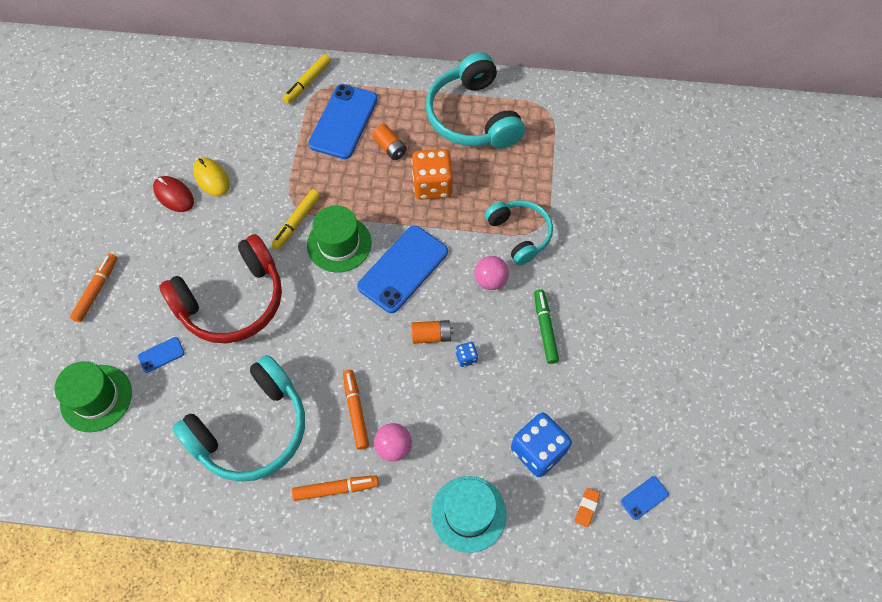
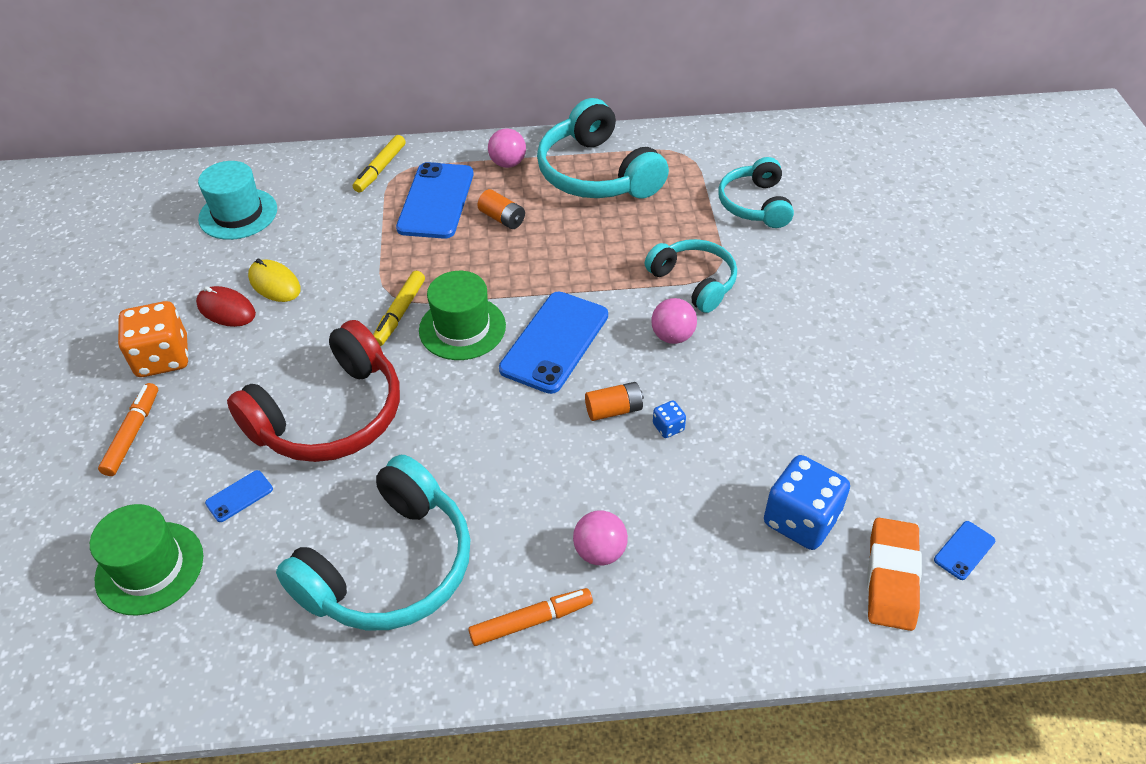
camera: 10 degrees left, 15 degrees down
(355, 411) = (534, 517): orange marker -> none
(406, 94) = (508, 163): none -> pink ball
(432, 185) = (567, 248): orange dice -> orange dice (163, 358)
(468, 513) = (731, 616): turquoise hat -> turquoise hat (238, 214)
(545, 328) = (760, 377): green marker -> none
(586, 508) = (891, 578): orange eraser -> orange eraser, size x2.16
(588, 169) = (755, 204): none -> turquoise headphones

